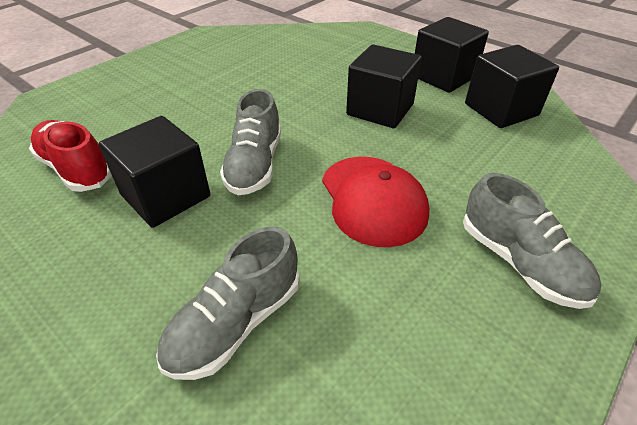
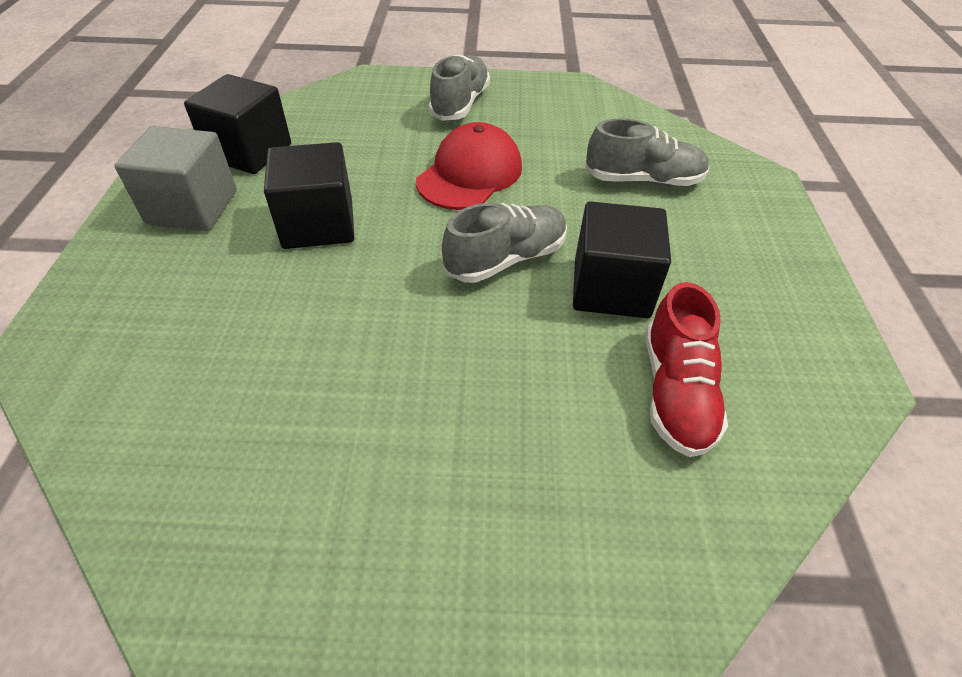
camera: 130 degrees left, 5 degrees up
(443, 77) = (192, 207): black cube -> grey cube

